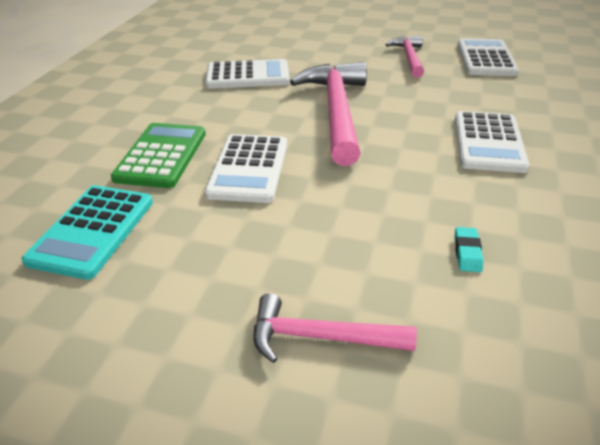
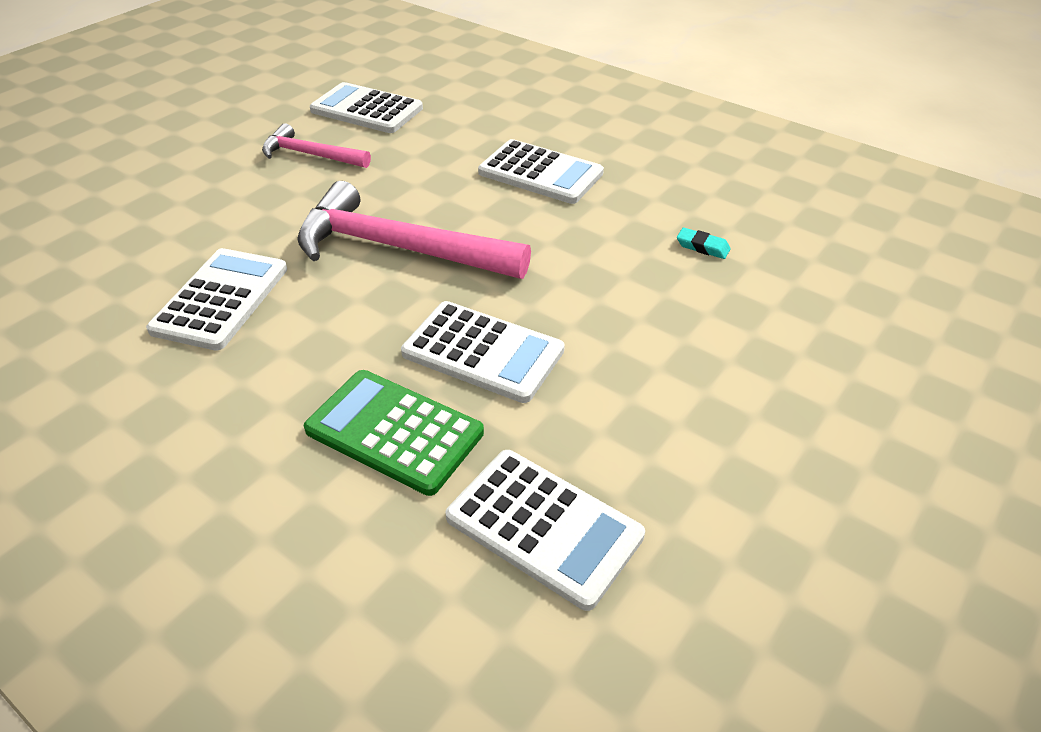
camera: 70 degrees left, 5 degrees up
(92, 231) = (543, 527): turquoise calculator -> white calculator
(320, 337) = (783, 364): pink hammer -> none

